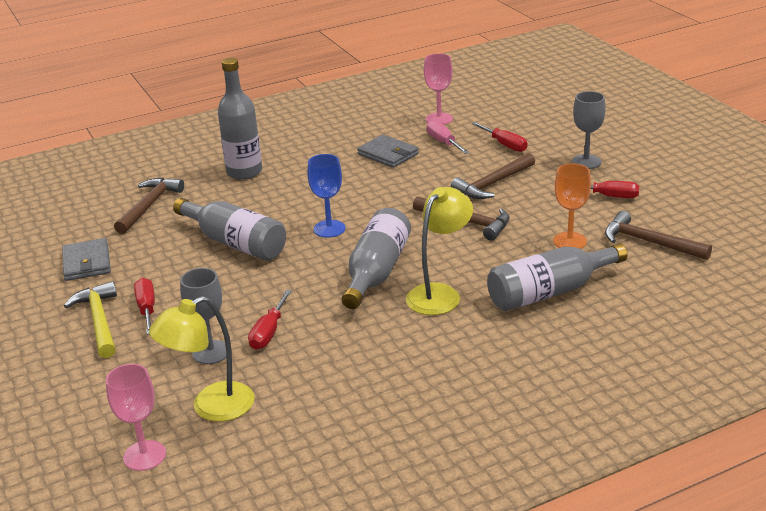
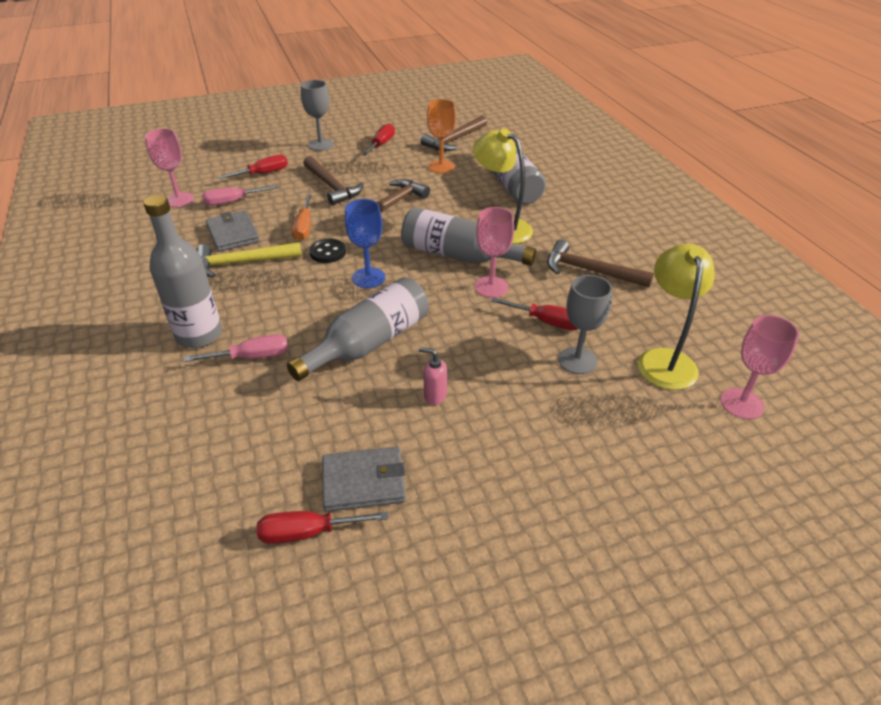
camera: 85 degrees left, 10 degrees up
(99, 321) = (508, 456): yellow hammer -> yellow hammer (242, 263)
(147, 309) = (489, 413): red screwdriver -> red screwdriver (308, 532)
(149, 206) = (236, 423): brown hammer -> brown hammer (590, 271)
(169, 281) = (434, 396): none -> pink soap dispenser
(211, 407) = (664, 359): yellow lamp -> yellow lamp turned 150 degrees counterclockwise
(218, 197) = (252, 357): none -> pink screwdriver
(324, 296) = (491, 287): none -> pink goblet
(367, 202) = (328, 252): none -> black button
(388, 154) = (233, 234): grey wallet -> grey wallet turned 75 degrees counterclockwise
(407, 184) = (304, 228): none -> orange screwdriver

